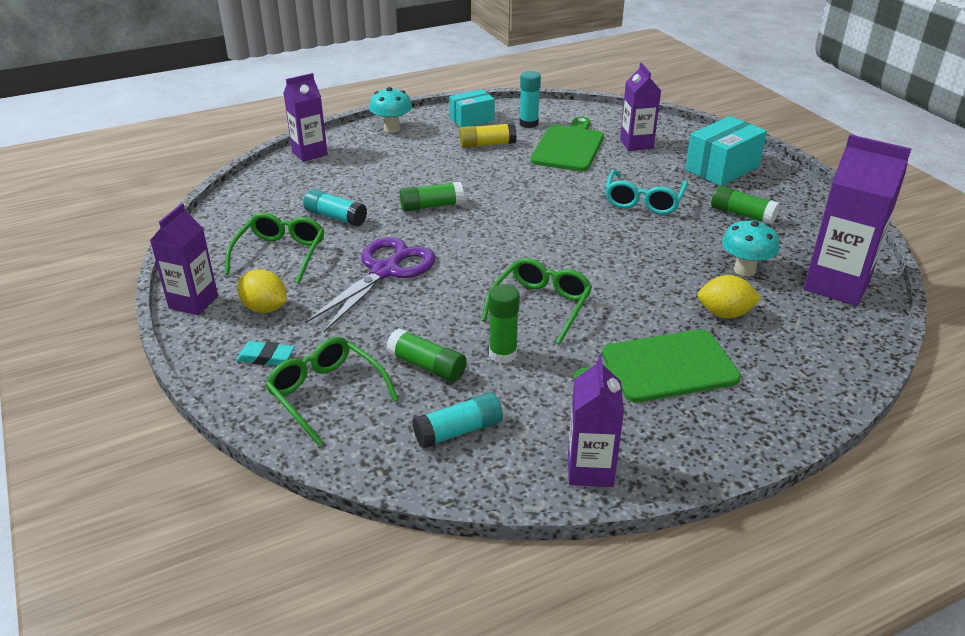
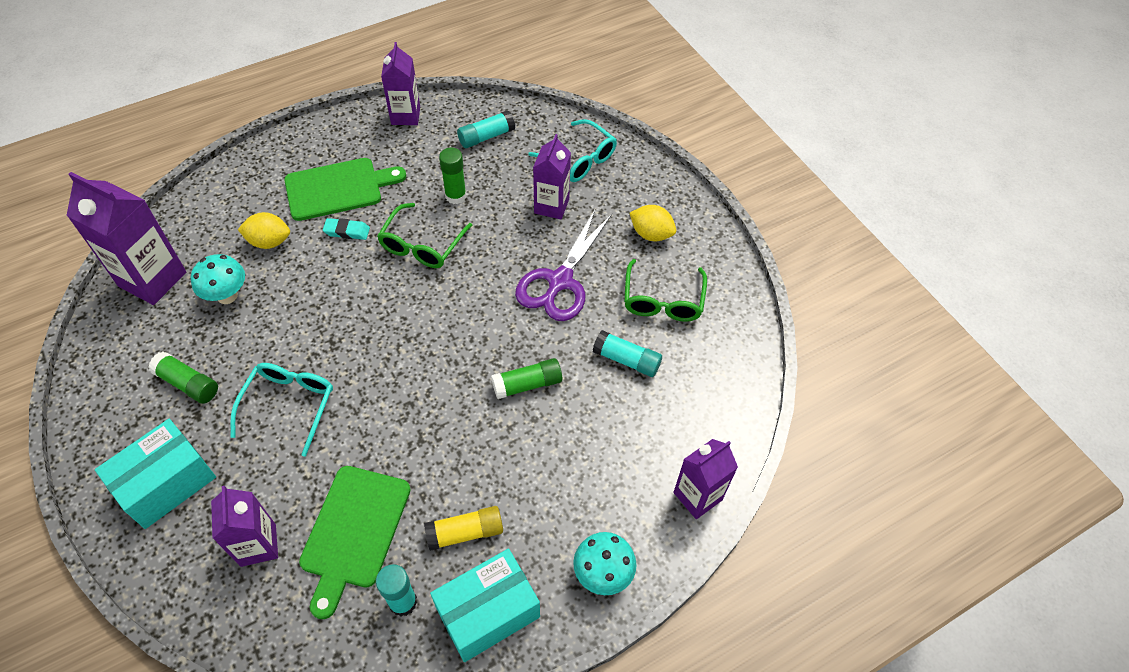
camera: 175 degrees right, 20 degrees up
(193, 302) = (713, 238): purple carton -> purple carton (551, 206)
(266, 357) = (631, 187): turquoise eraser -> turquoise eraser (347, 231)
(326, 394) = (578, 159): green glasses -> turquoise glasses
(427, 366) = (511, 184): green glue stick -> none
(472, 119) = (488, 612): turquoise box -> turquoise box, size x1.53

